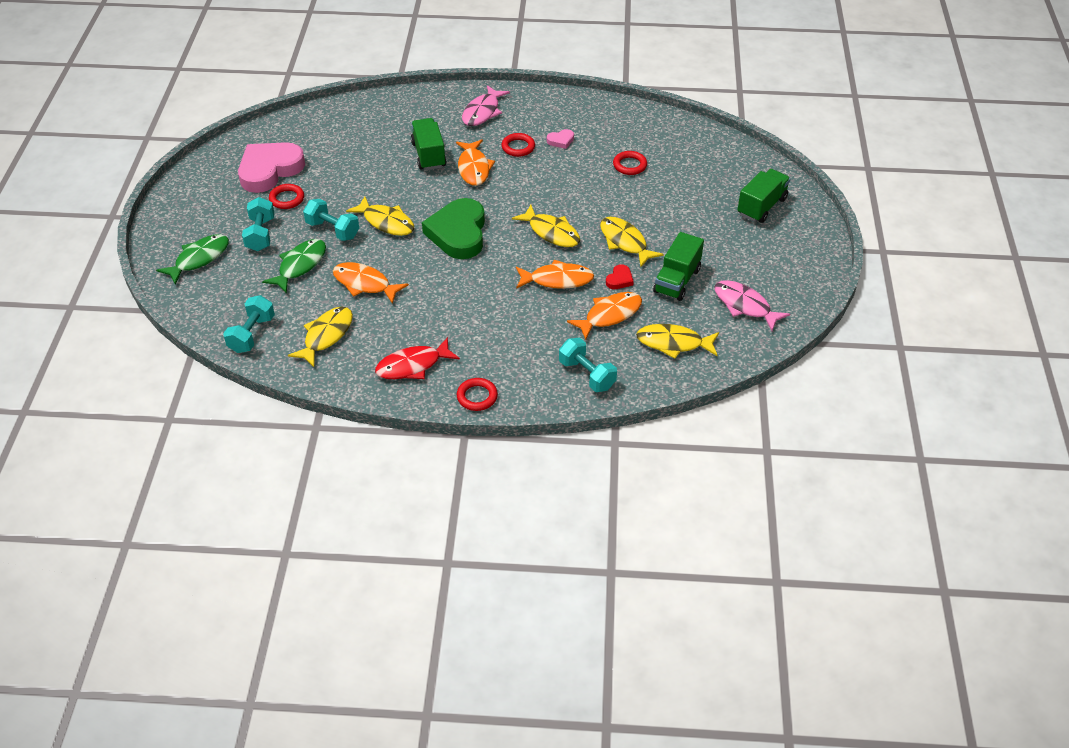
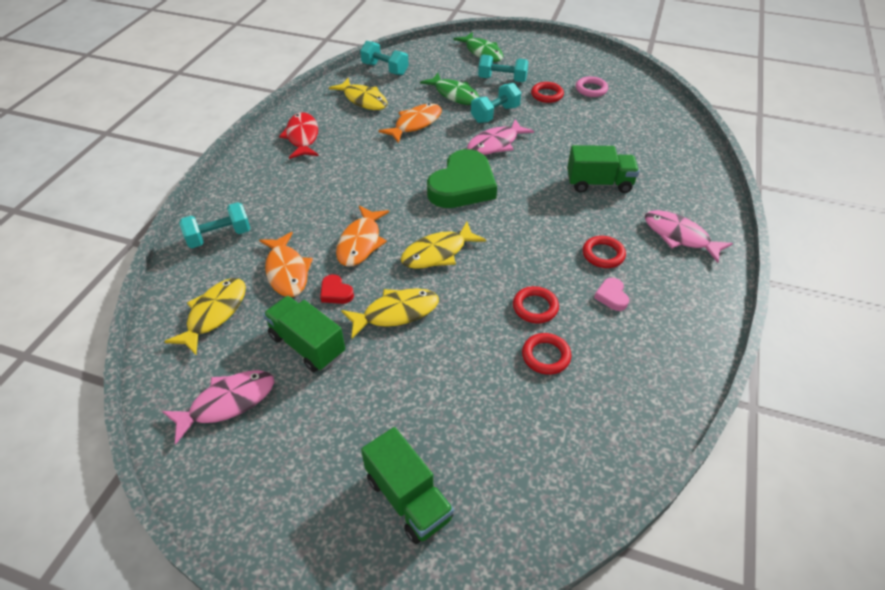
camera: 105 degrees right, 0 degrees up
(269, 170) = (591, 89): pink heart -> pink ring
(386, 222) = (495, 144): yellow fish -> pink fish
(458, 233) = (462, 186): green heart -> green heart turned 105 degrees clockwise
(474, 168) = (568, 212): orange fish -> none
(477, 396) = (243, 165): red ring -> red ring (535, 307)

